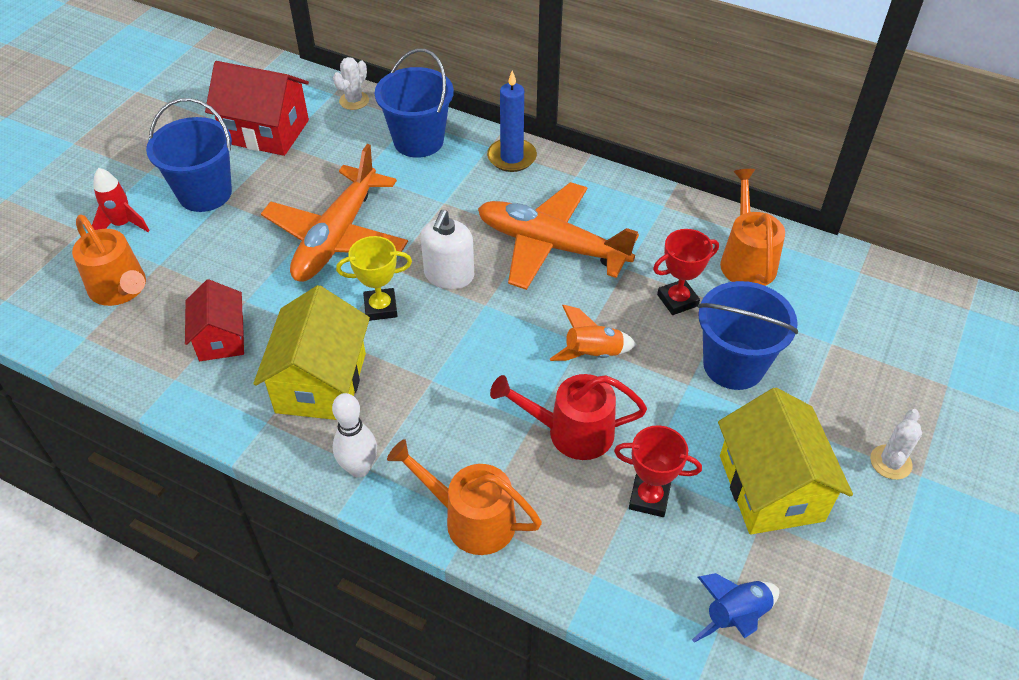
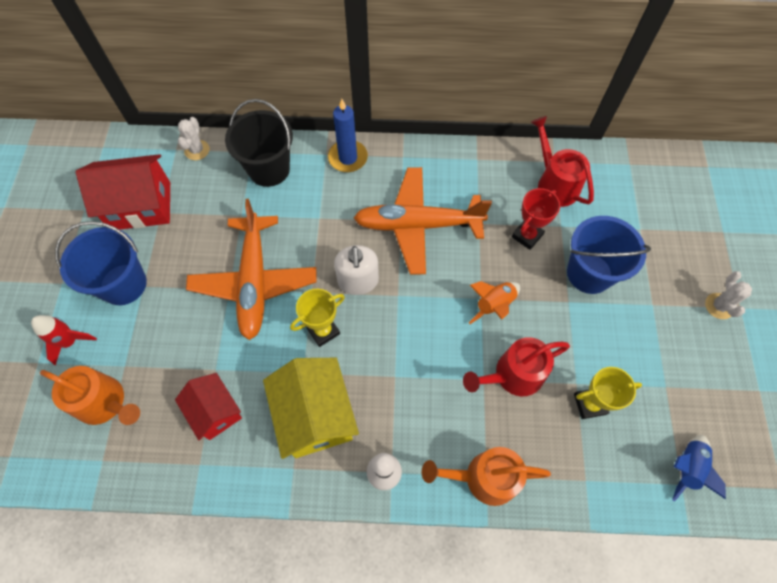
camera: 25 degrees left, 15 degrees up
(418, 141) = (269, 169): blue bucket -> black bucket
(649, 498) = (590, 404): red trophy -> yellow trophy
(746, 260) = (554, 183): orange watering can -> red watering can
(771, 488) = (659, 359): yellow house -> none

